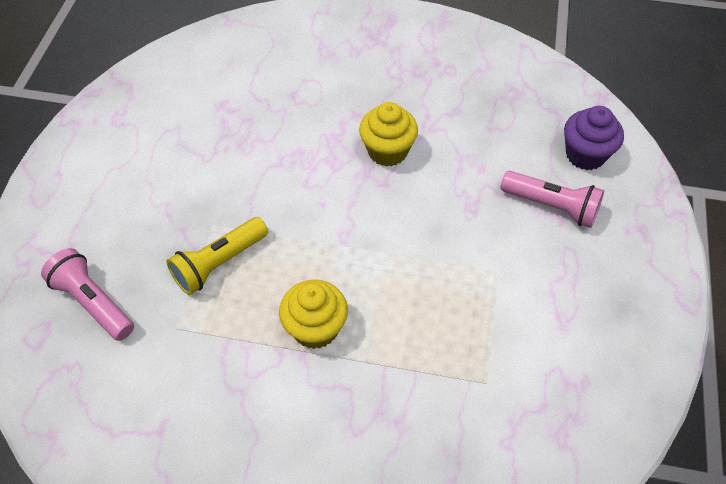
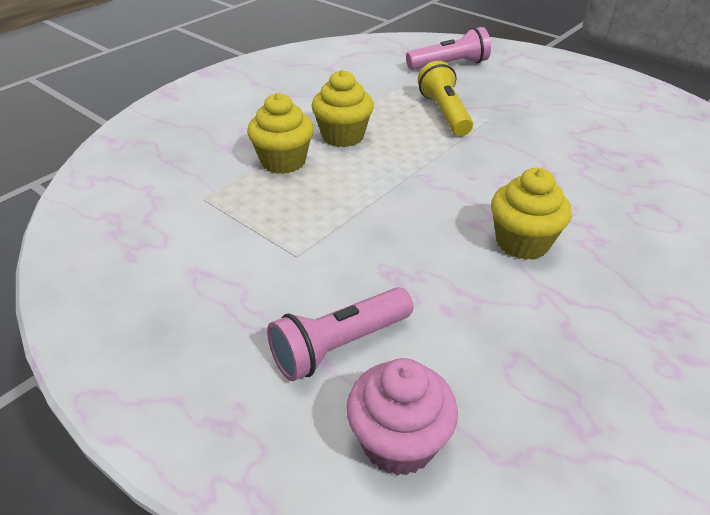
camera: 120 degrees right, 15 degrees down
(390, 353) = (283, 161): none -> yellow cupcake
(585, 155) = (398, 442): purple cupcake -> pink cupcake

